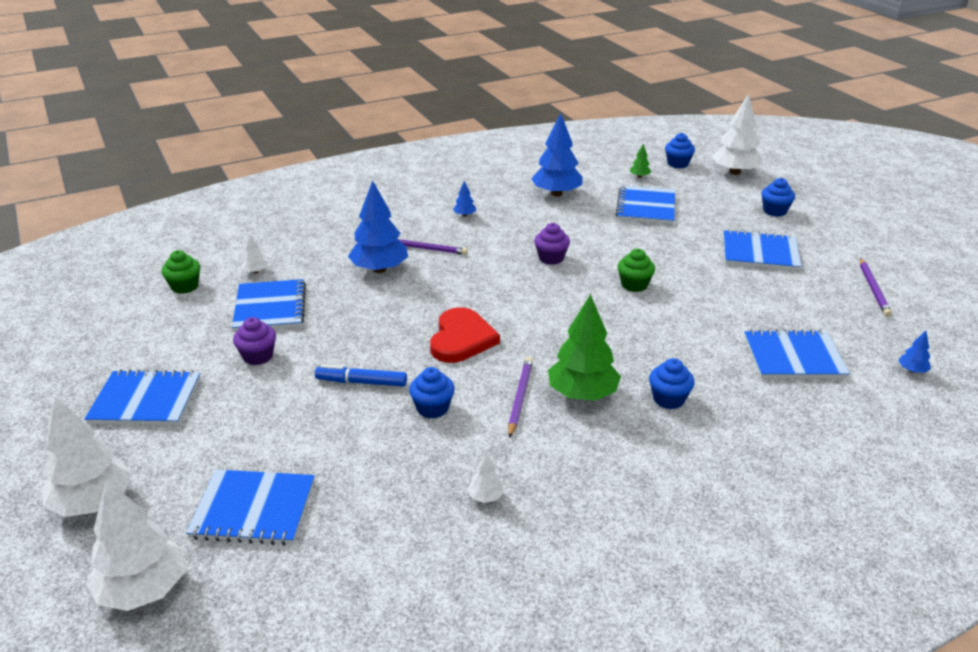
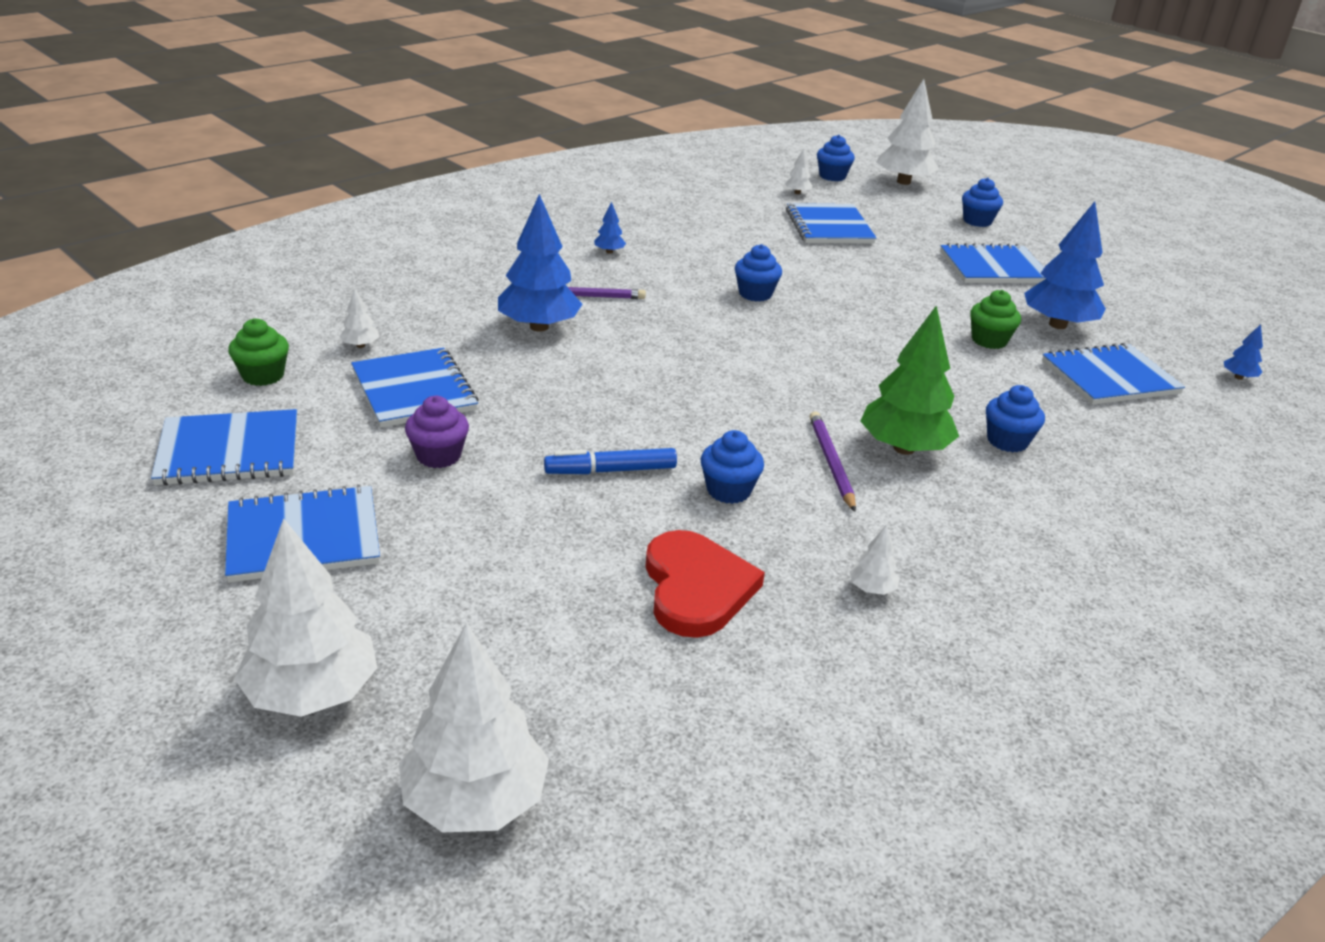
camera: 20 degrees left, 0 degrees up
(253, 509) = (569, 659): blue notebook -> blue notebook (229, 451)
(461, 339) = (708, 401): red heart -> red heart (696, 588)
(551, 258) = (755, 294): purple cupcake -> blue cupcake
(556, 193) = (710, 218): blue tree -> blue tree (1057, 325)
(634, 285) = (877, 316): green cupcake -> green cupcake (989, 340)
(639, 176) = (797, 193): green tree -> white tree
(873, 289) = (1139, 296): purple pencil -> none

